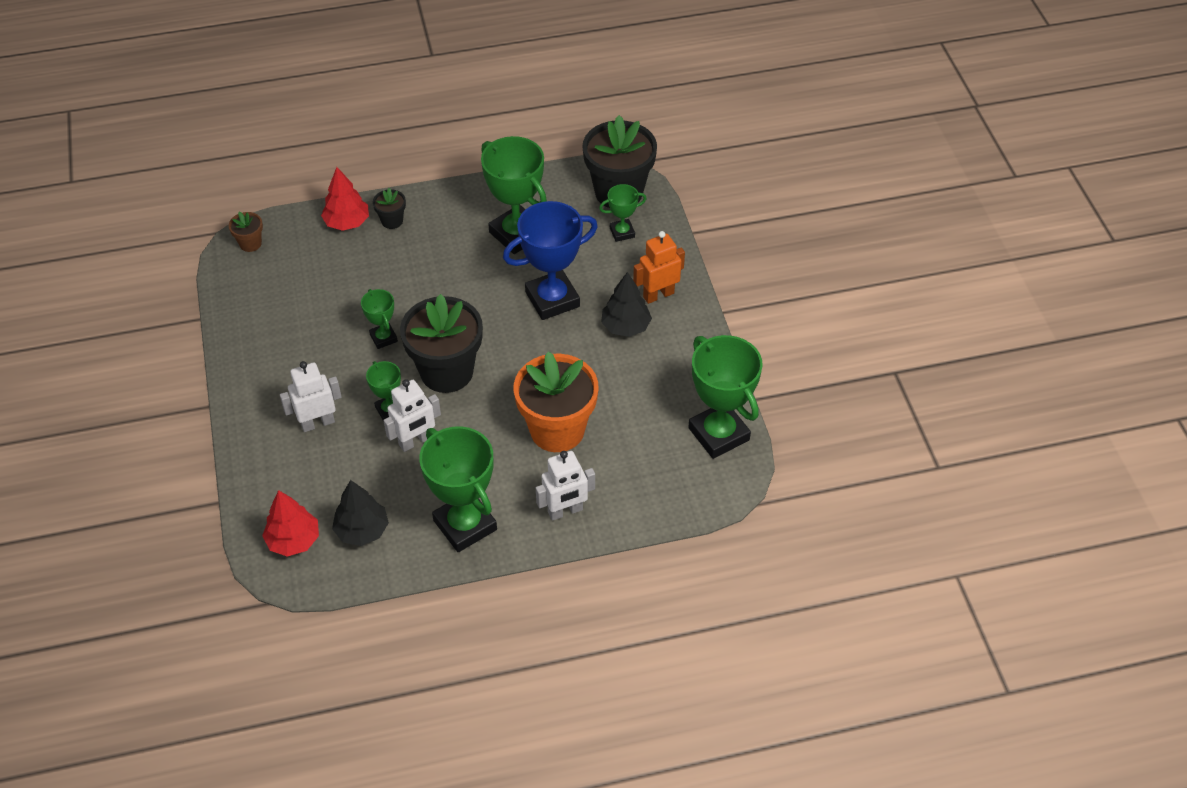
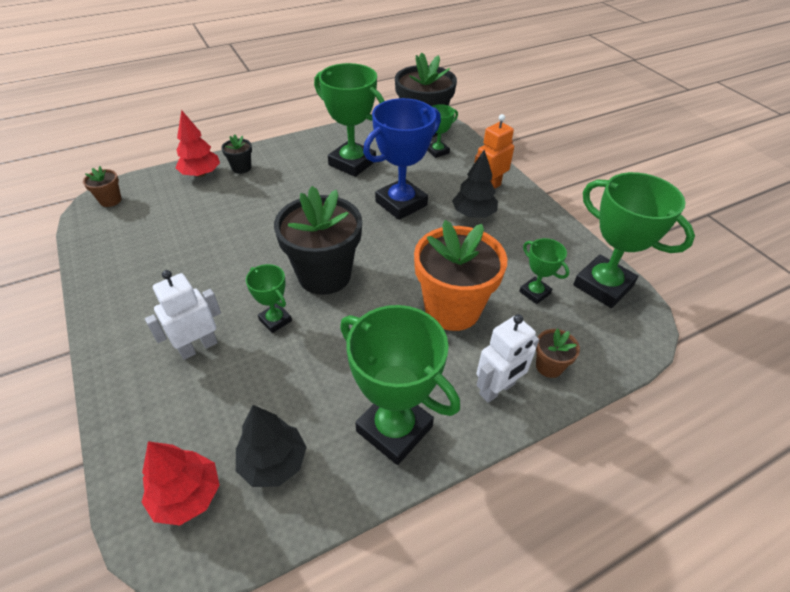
camera: 15 degrees left, 5 degrees down
(383, 338) = (254, 256): green trophy -> green trophy (534, 292)
(415, 441) = (311, 346): white robot -> none
(621, 501) = (549, 366): none -> brown flower pot

